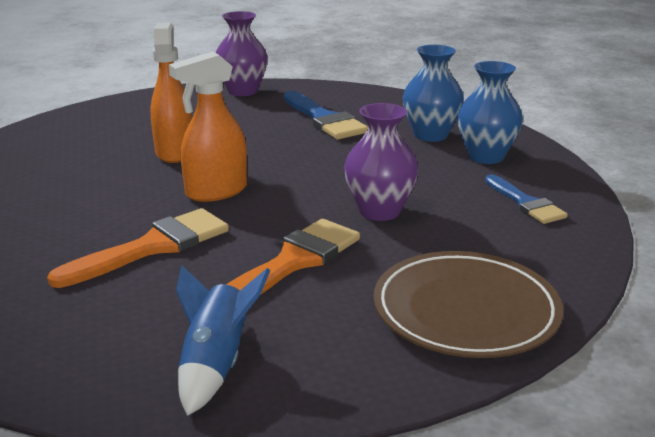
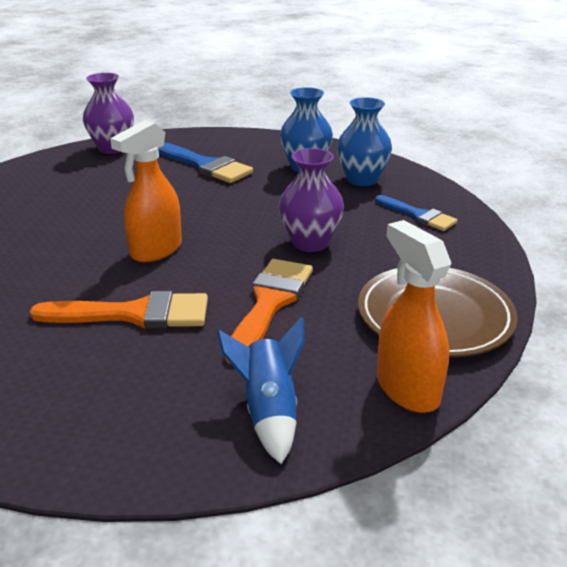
camera: 20 degrees left, 5 degrees up
(153, 247) = (134, 314): orange brush -> orange brush turned 60 degrees clockwise
(174, 152) = (89, 218): orange spray bottle -> orange spray bottle (407, 389)

